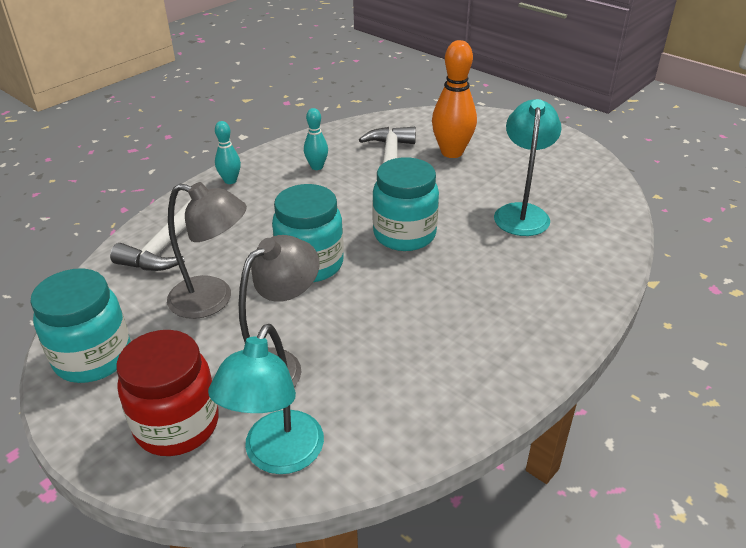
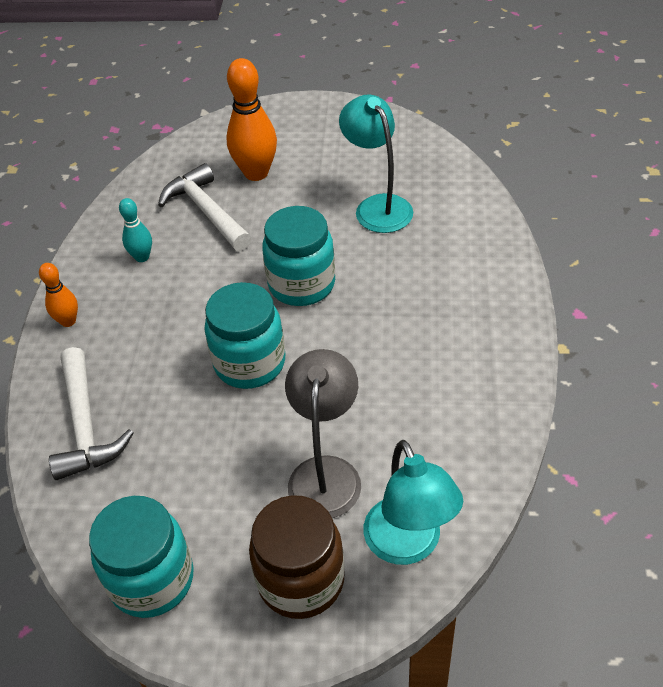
camera: 35 degrees left, 10 degrees up
(177, 425) = (301, 580): red jar -> brown jar
(213, 300) = (199, 453): grey lamp -> none
(230, 180) = (68, 321): turquoise bowling pin -> orange bowling pin

